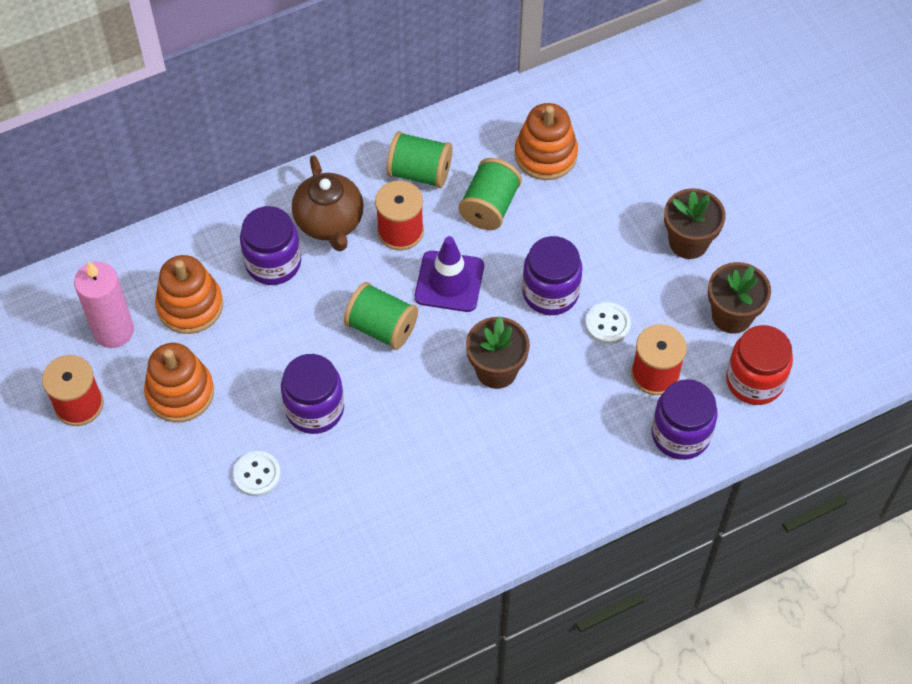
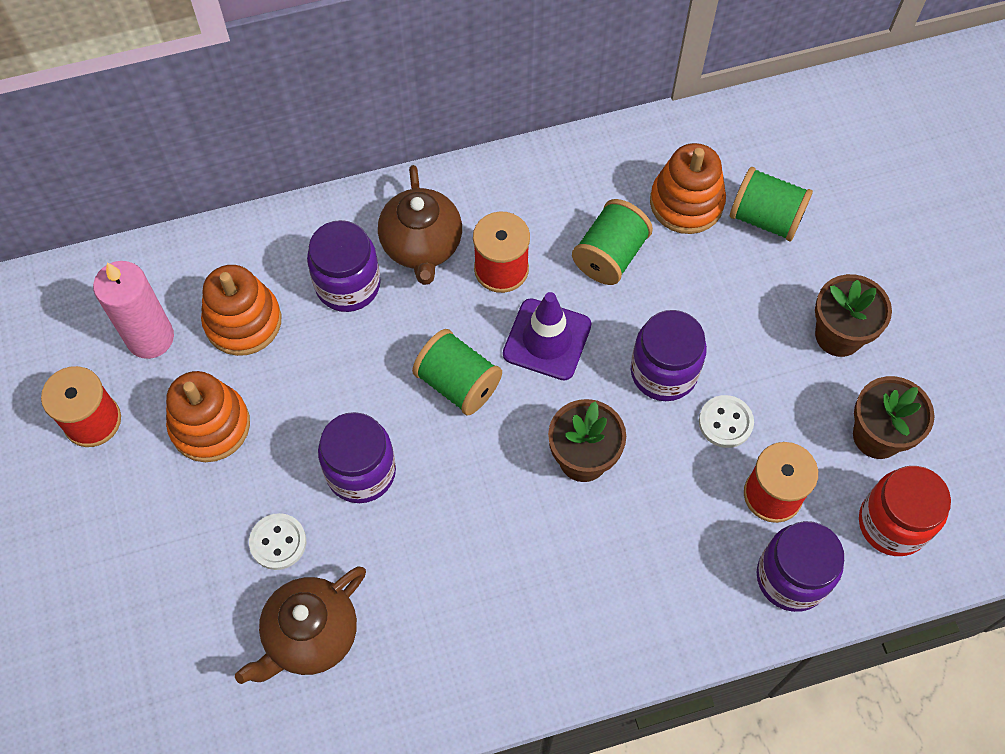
camera: 10 degrees right, 5 degrees up
(299, 541) = (310, 635): none -> brown teapot
(420, 172) = (536, 202): green spool -> green spool (765, 218)

